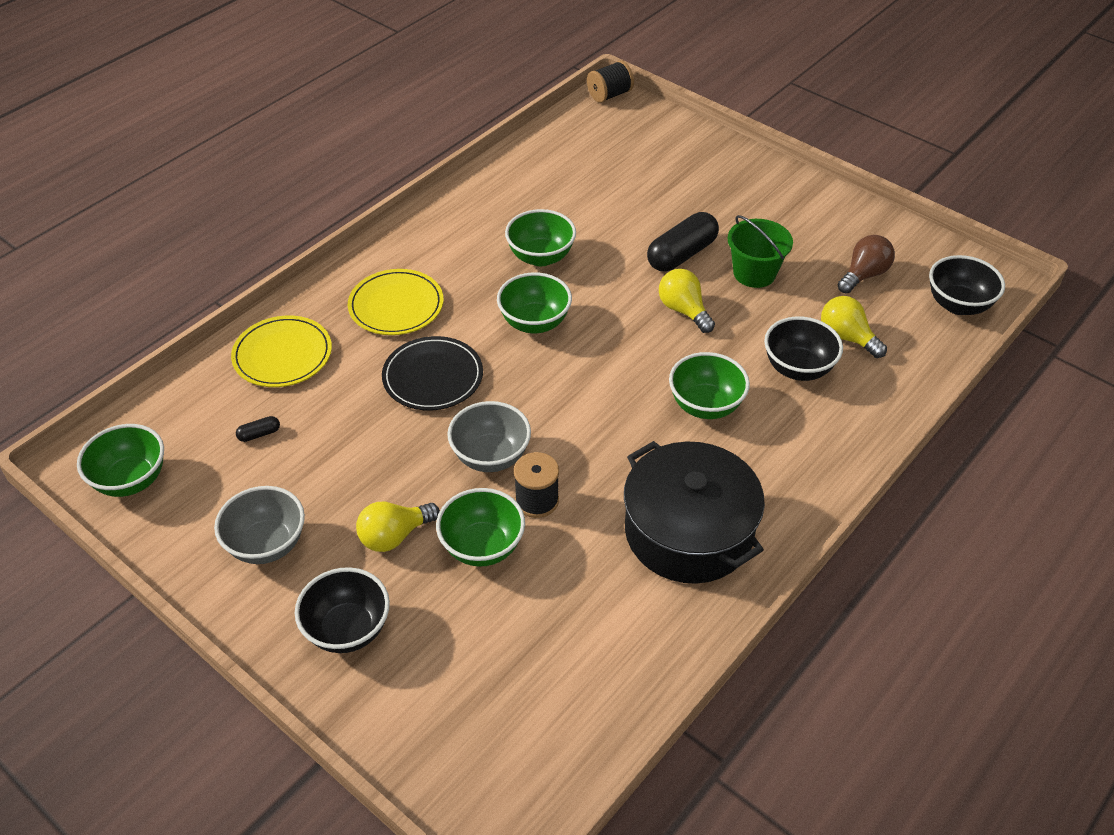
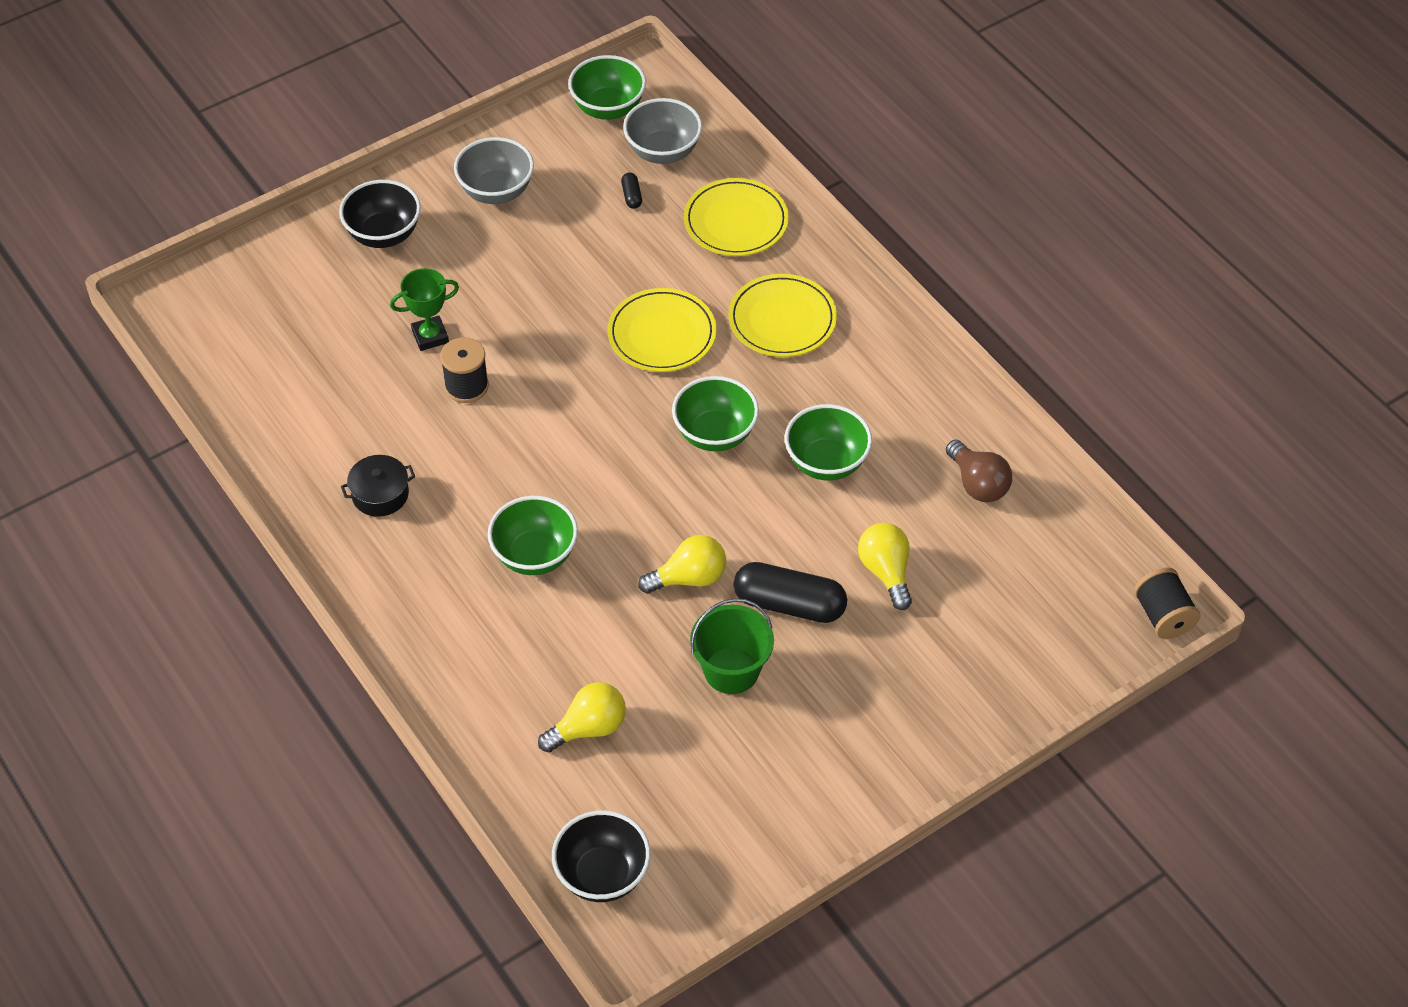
camera: 105 degrees right, 5 degrees up
(394, 536) = (469, 277): yellow light bulb -> yellow light bulb (886, 572)
(433, 377) = (662, 334): black plate -> yellow plate
(482, 547) = (430, 336): green bowl -> green trophy
(490, 456) = (535, 361): grey bowl -> grey bowl (663, 152)
(681, 254) = (789, 604): black capsule -> black capsule turned 45 degrees counterclockwise
(689, 531) = (380, 494): black pot -> black pot, size x0.44
(798, 368) = (557, 660): black bowl -> none
(864, 275) = (690, 790): brown light bulb -> brown light bulb (978, 484)

